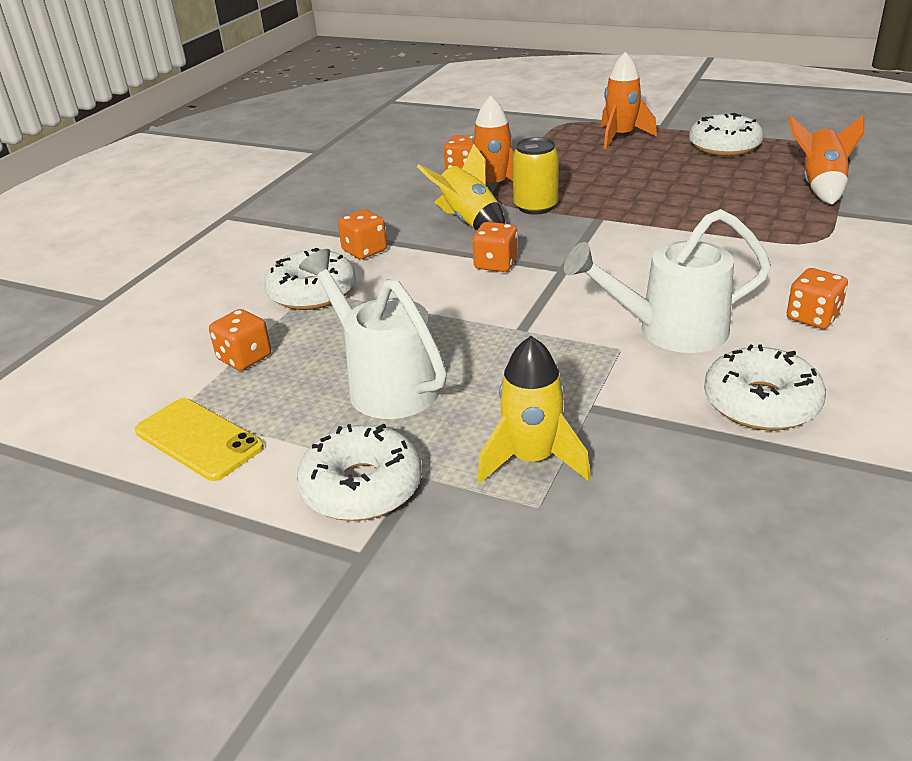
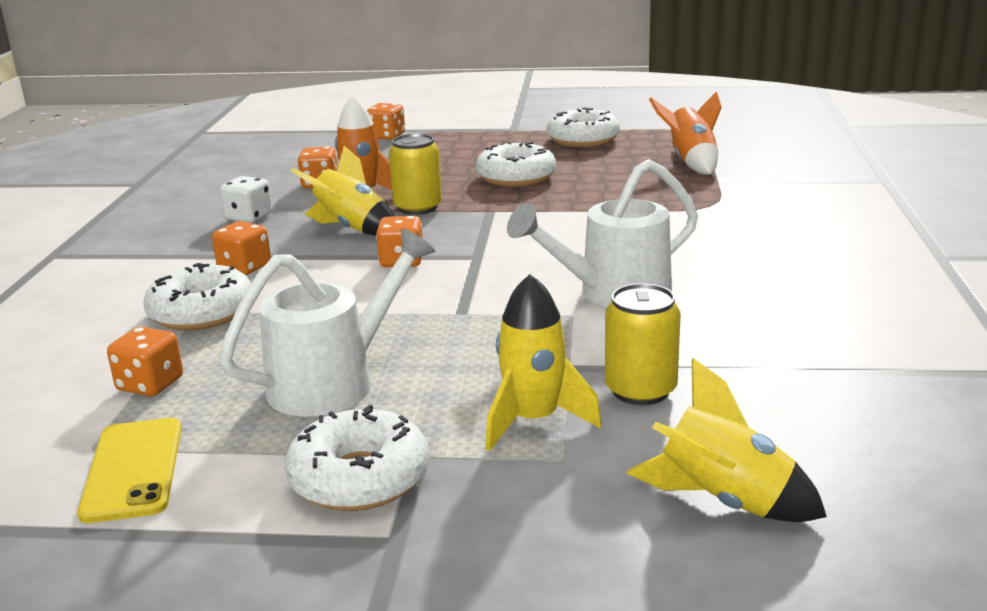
camera: 20 degrees left, 10 degrees down
(199, 439) = (133, 469): yellow phone -> yellow phone turned 60 degrees clockwise
(385, 383) = (334, 382): white watering can -> white watering can turned 105 degrees clockwise
(390, 198) = (249, 217): none -> white dice
(621, 137) = (475, 141): orange rocket -> none
(644, 446) = (640, 390): none -> yellow can
(664, 588) = (723, 501): none -> yellow rocket
(761, 403) = (731, 338): white donut -> white donut (516, 177)
(813, 317) = (740, 264): orange dice -> orange dice (386, 136)

